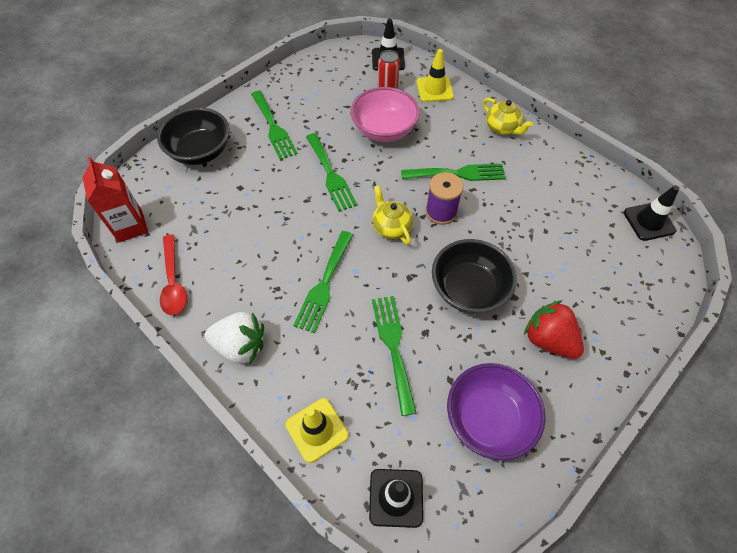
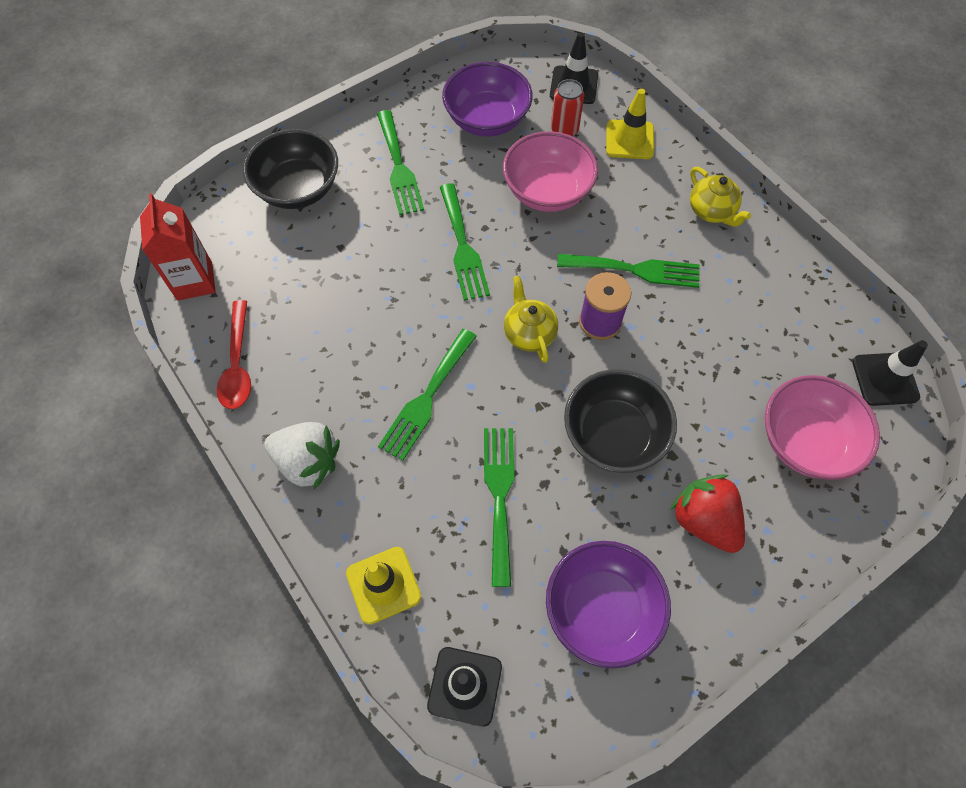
camera: 10 degrees right, 5 degrees up
(331, 89) = (487, 120): none -> purple bowl
(606, 272) = (805, 441): none -> pink bowl

